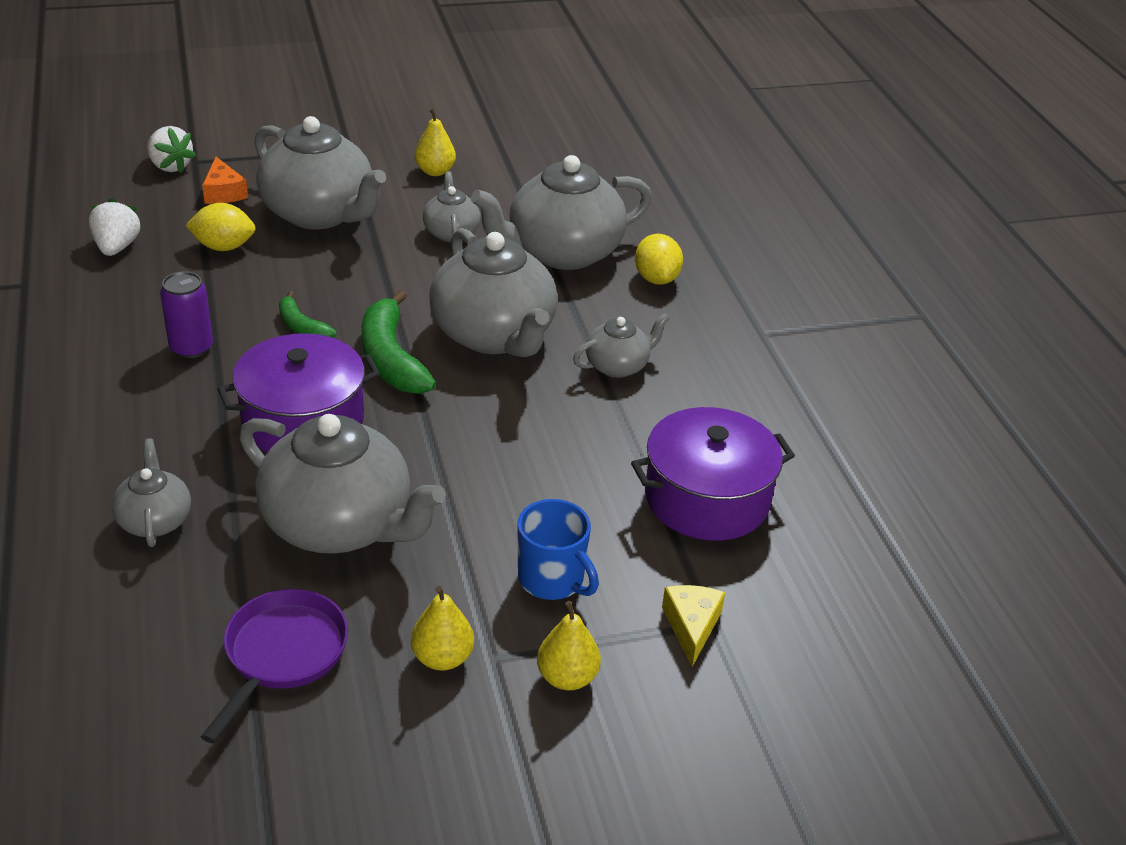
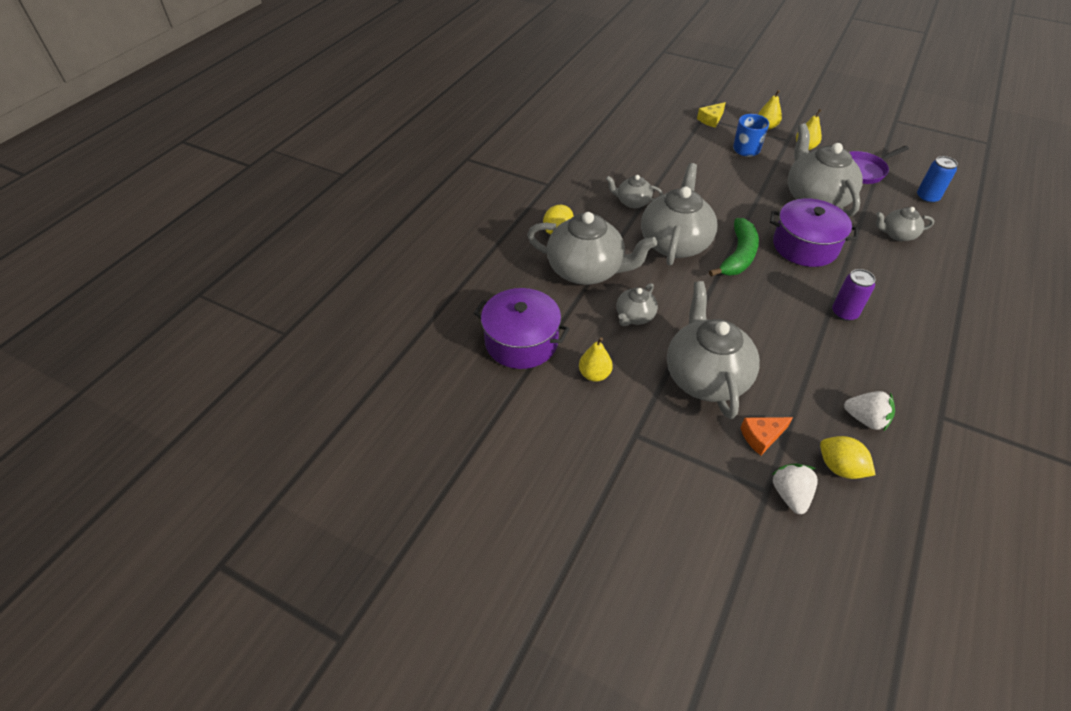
camera: 135 degrees left, 10 degrees up
(116, 247) = (865, 419): white strawberry -> white strawberry turned 105 degrees counterclockwise
(118, 648) = (927, 197): none -> blue can
(155, 520) = (897, 234): grey teapot -> grey teapot turned 60 degrees clockwise
(223, 192) = (761, 437): orange cheese -> orange cheese turned 135 degrees counterclockwise
(224, 247) = (789, 380): yellow lemon -> yellow lemon (840, 467)
(302, 326) = (773, 296): green banana -> none
(707, 499) = (660, 145): purple pot -> purple pot (521, 341)

